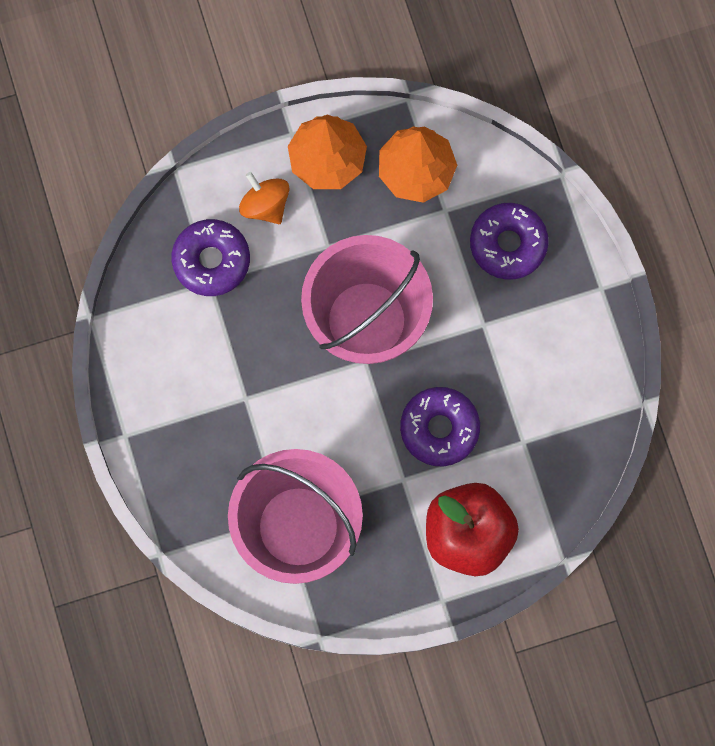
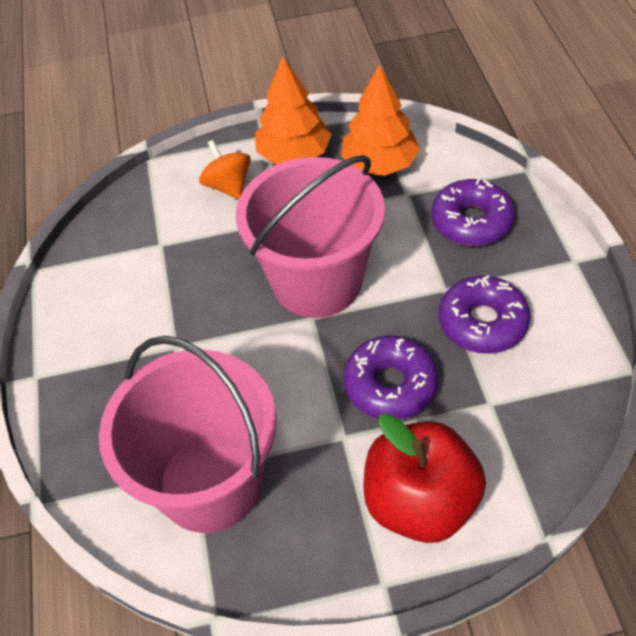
camera: 10 degrees right, 25 degrees down
(211, 260) = (166, 227): purple donut -> purple donut (482, 322)

